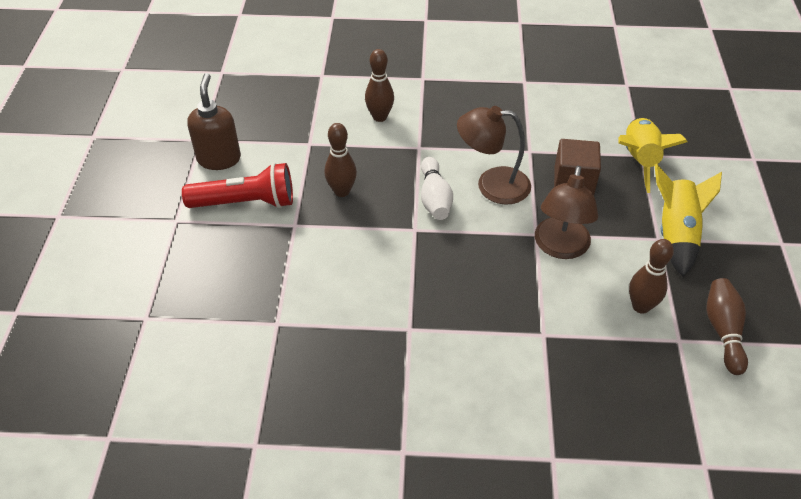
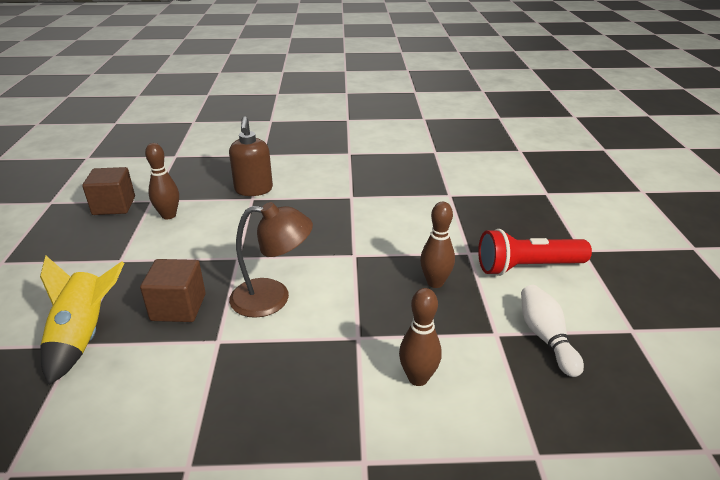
camera: 175 degrees right, 15 degrees down
(219, 159) = (590, 308): brown soap dispenser -> brown soap dispenser (253, 190)
(434, 198) = (336, 281): white bowling pin -> white bowling pin (546, 337)
(560, 247) = (218, 248): brown lamp -> none
(675, 234) = (100, 264): yellow rocket -> none
(723, 331) = (114, 206): brown bowling pin -> brown cube

